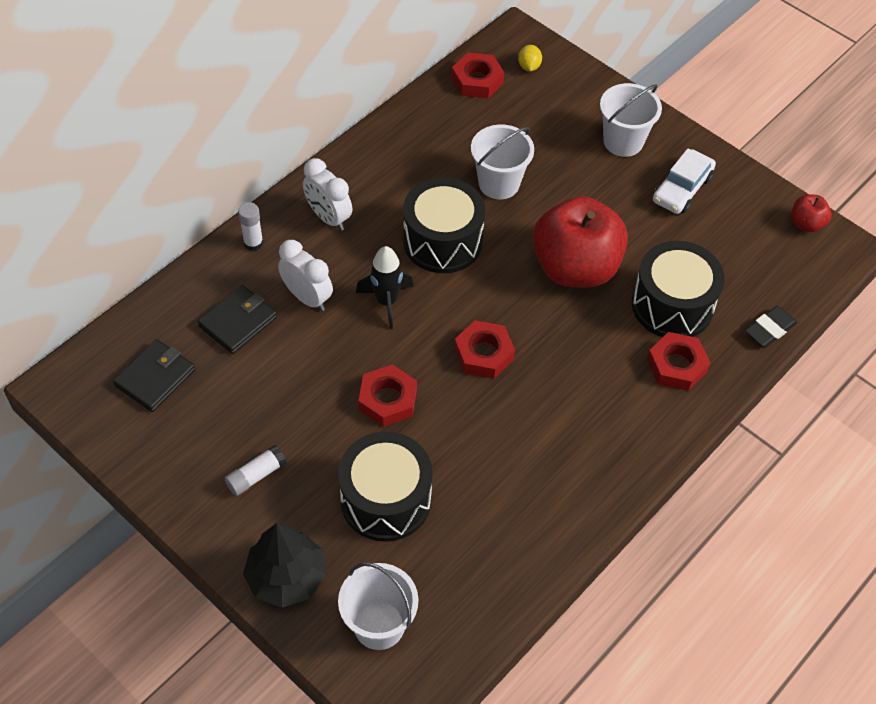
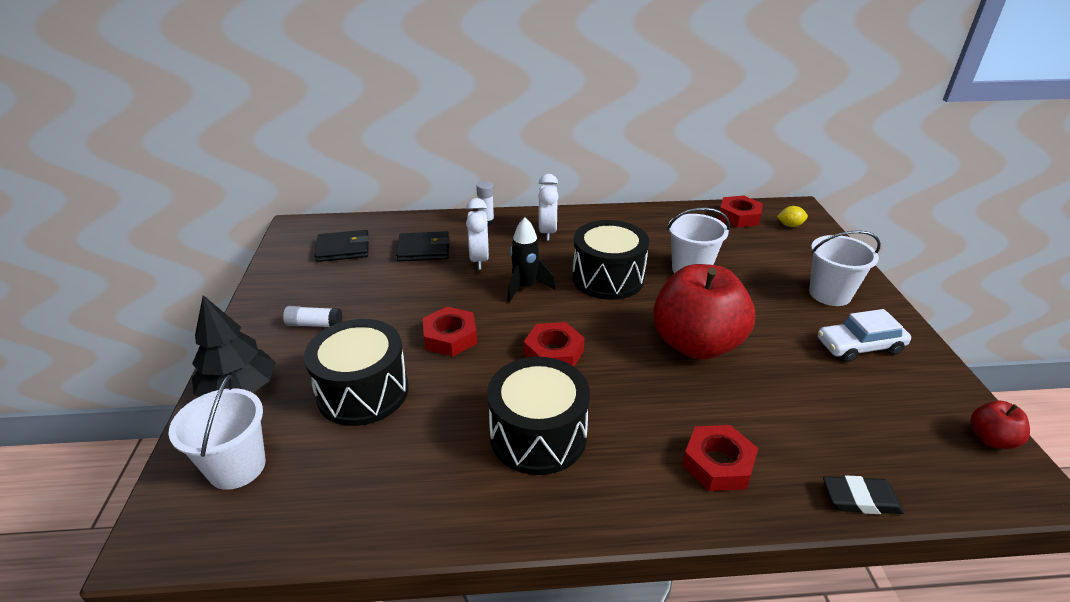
camera: 45 degrees right, 20 degrees down
(529, 66) = (790, 225): yellow lemon -> yellow lemon turned 45 degrees clockwise
(672, 305) = (763, 417): black drum -> black drum (538, 435)

